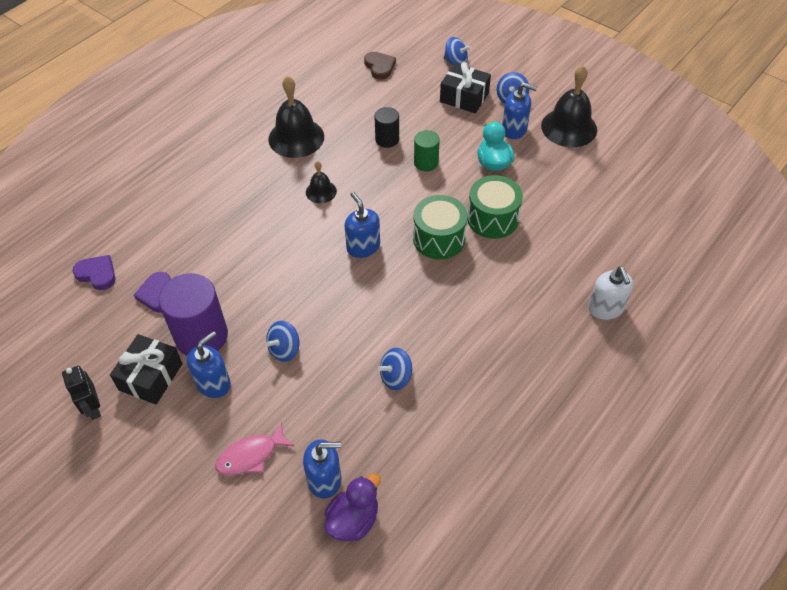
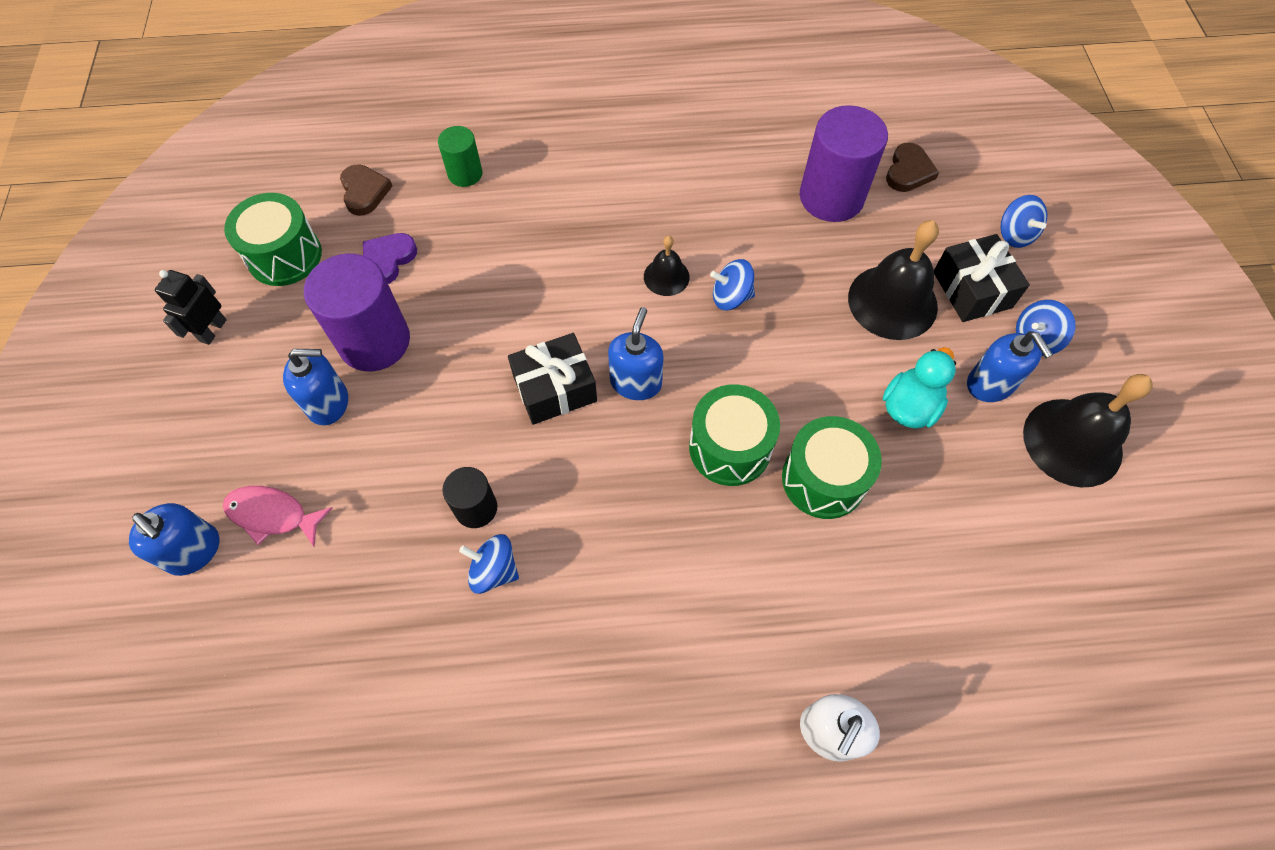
camera: 45 degrees right, 10 degrees up
(88, 340) = (284, 256): none -> green drum
(97, 274) = (364, 192): purple heart -> brown heart
(151, 377) = (288, 343): black gift -> black gift (555, 389)
(284, 349) = (428, 429): blue spinning top -> blue spinning top (731, 297)
(296, 137) = (712, 190): black bell -> black bell (892, 302)
(325, 479) = (301, 613): blue soap dispenser -> blue soap dispenser (194, 551)
(353, 520) = (275, 687): purple duck -> none
(357, 102) = (831, 197): none -> purple cylinder
(387, 139) = (812, 271): black cylinder -> black cylinder (476, 508)
(426, 163) = (825, 338): green cylinder -> green cylinder (465, 174)

